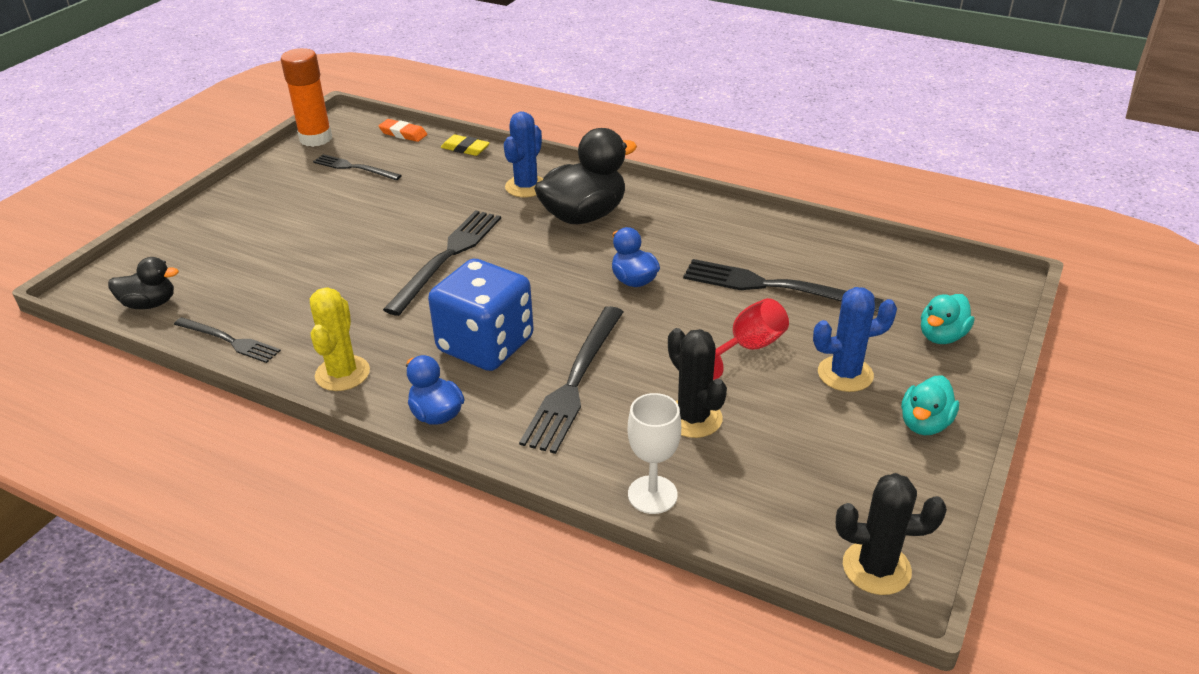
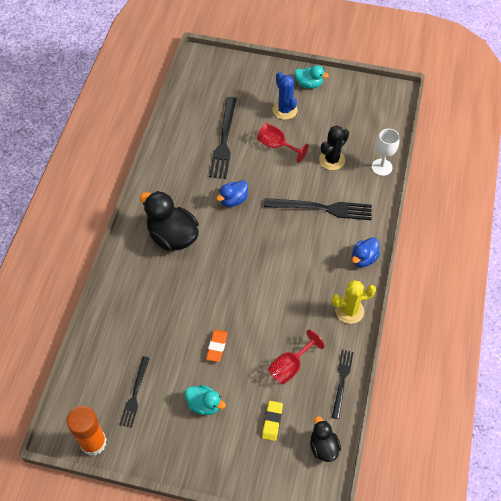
camera: 105 degrees left, 20 degrees up
(294, 293) = (290, 366): none -> red goblet
(403, 134) = (77, 379): orange eraser -> orange eraser (217, 346)
(447, 257) = (233, 296): black fork -> none
(465, 148) = (96, 328): yellow eraser -> yellow eraser (272, 421)
(485, 345) = (307, 253): blue dice -> none
(526, 187) = (143, 276): blue cactus -> none
(876, 568) = (391, 97): black cactus -> none
(941, 336) = (247, 78): turquoise duck -> turquoise duck (204, 404)

